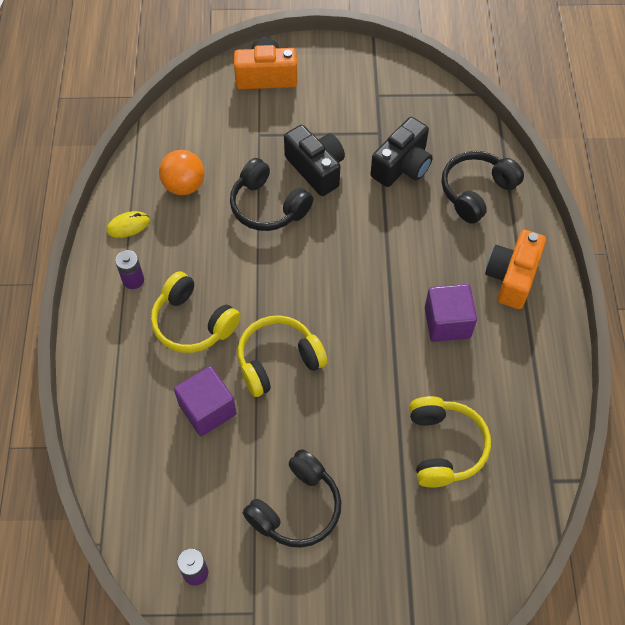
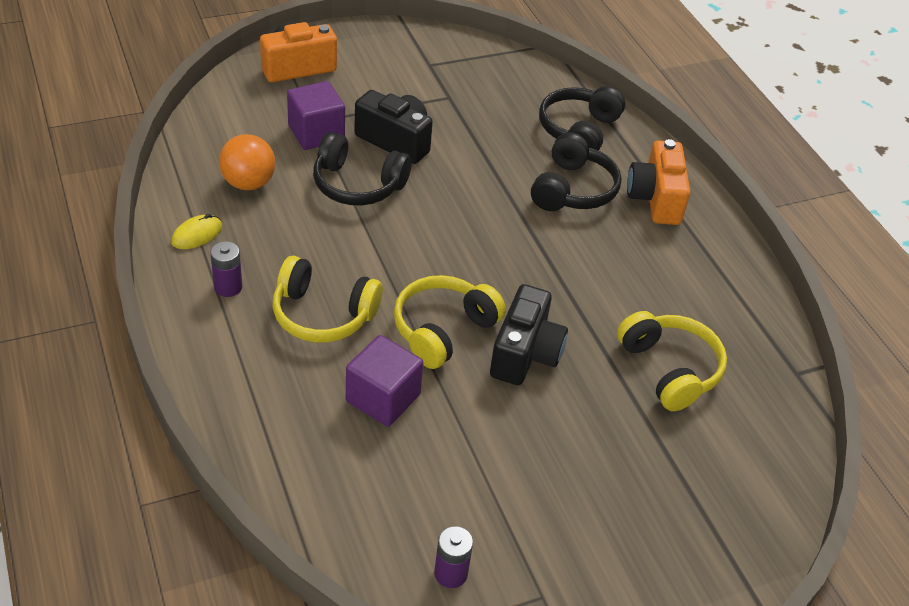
camera: 25 degrees left, 15 degrees down
(296, 508) = (538, 471): black headphones -> black headphones (573, 189)
(402, 166) = (489, 122): black camera -> black camera (525, 354)
(447, 322) = (611, 253): purple cube -> purple cube (316, 133)

